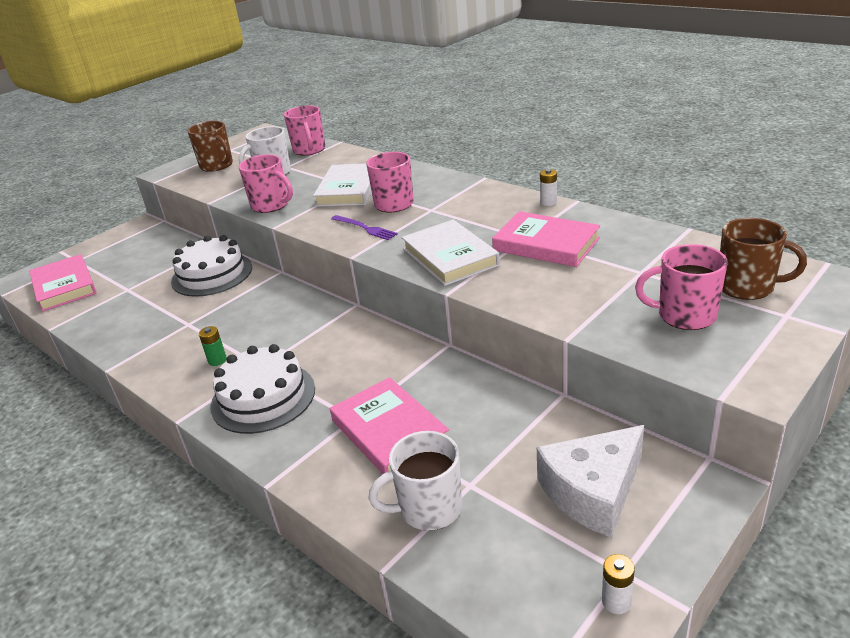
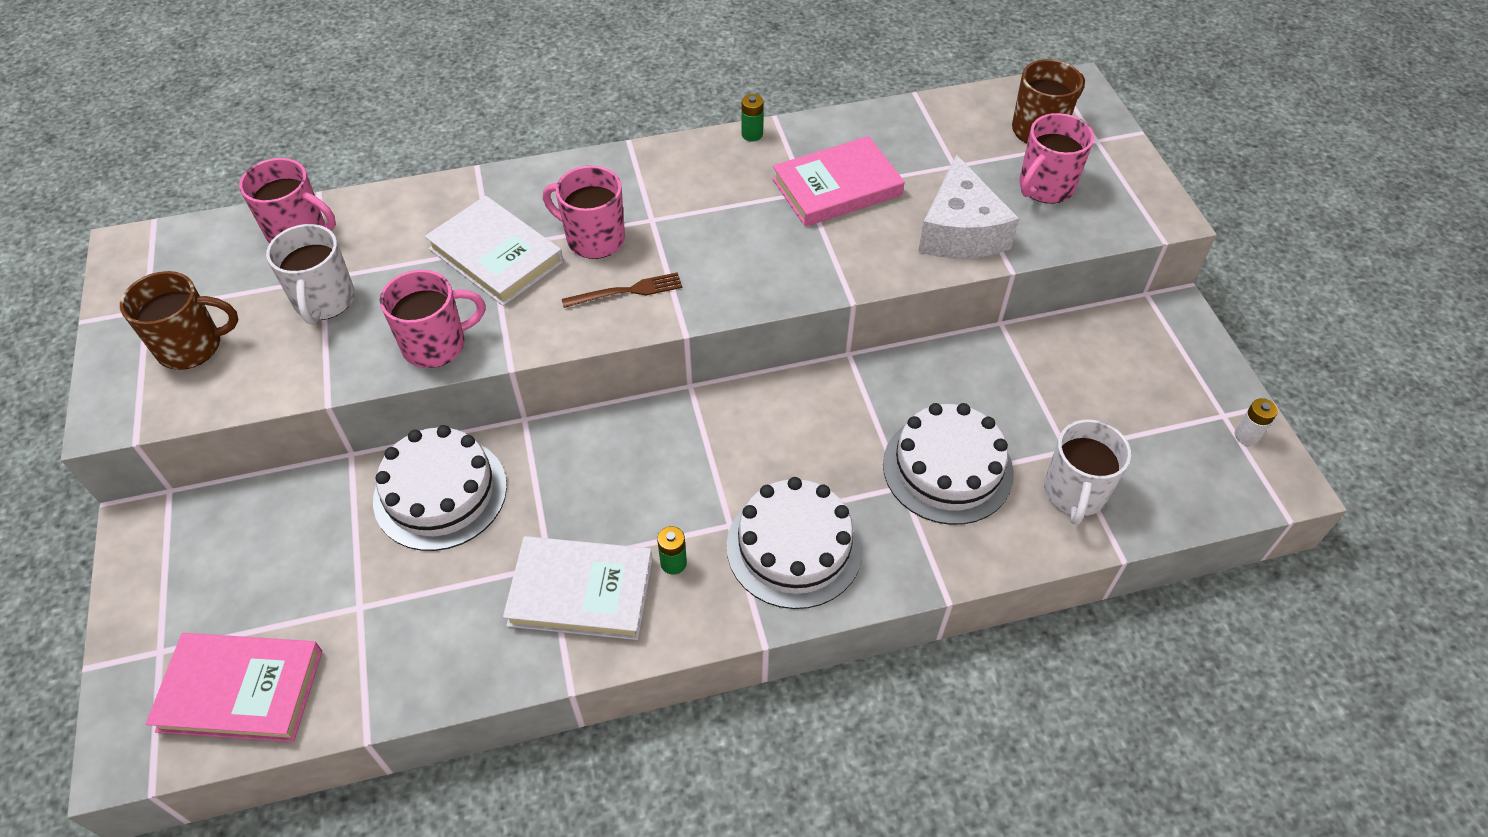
camera: 60 degrees left, 20 degrees up
(365, 228) = (627, 291): purple fork -> brown fork
(389, 431) = (947, 468): pink book -> white cake
(450, 257) = (781, 262): white book -> white book (581, 591)
(548, 202) = (752, 134): white battery -> green battery
(592, 492) = (1133, 380): white cheese -> white cheese (960, 231)

